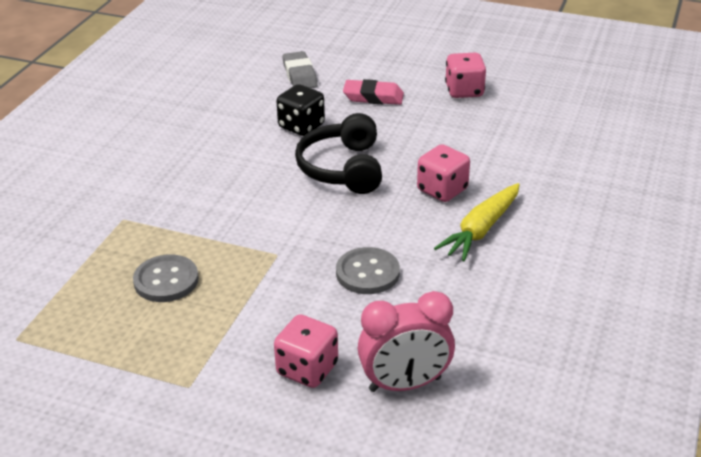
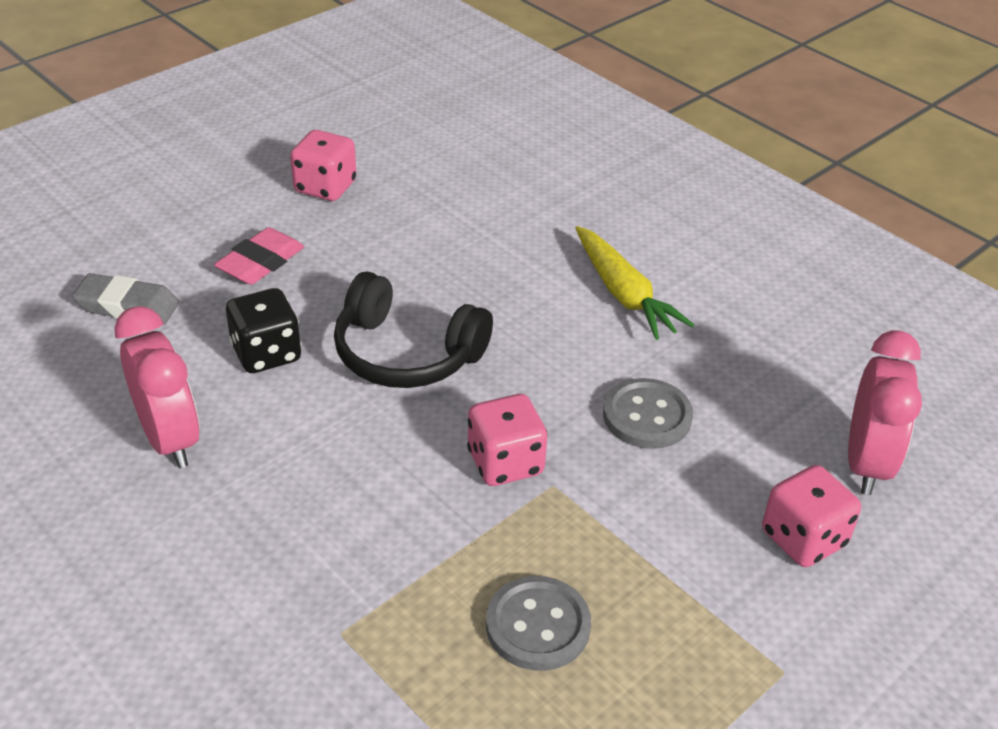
camera: 65 degrees left, 5 degrees up
(215, 124) = (170, 439): none -> pink clock
(442, 190) = (523, 290): pink dice -> pink dice (505, 463)

